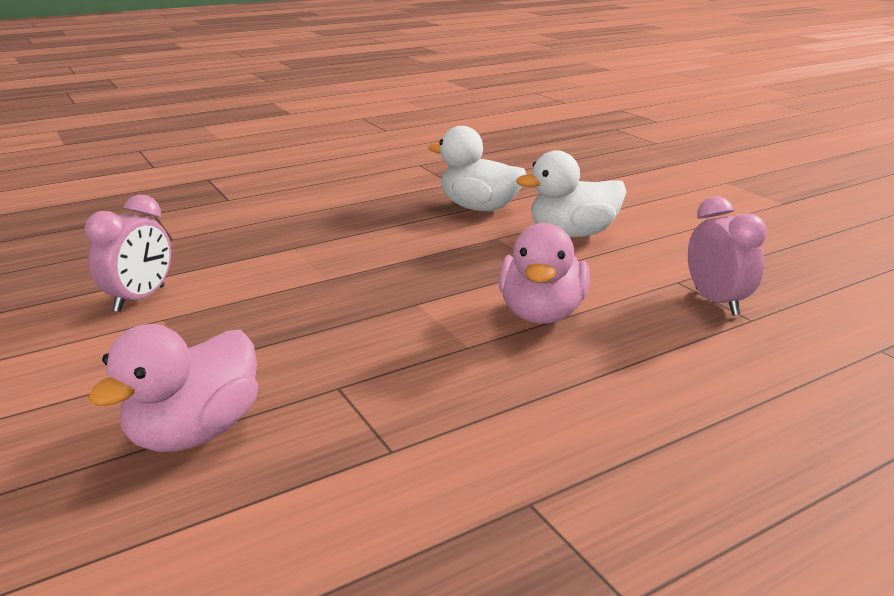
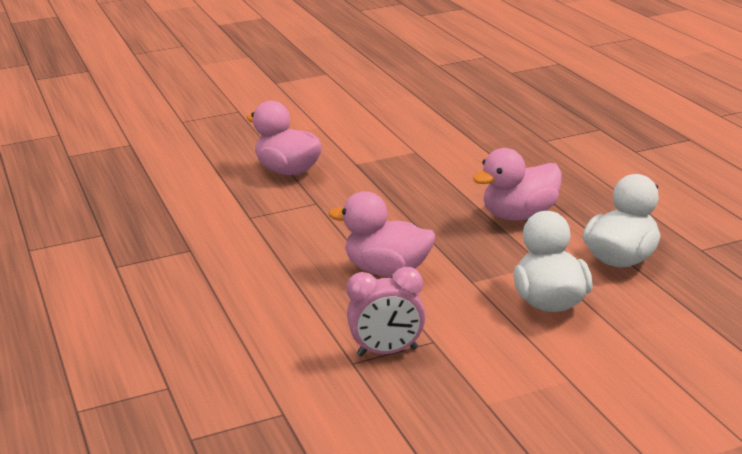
camera: 100 degrees right, 0 degrees up
(140, 299) = (443, 142): pink clock -> none
(387, 248) = (520, 215): none -> pink duck

